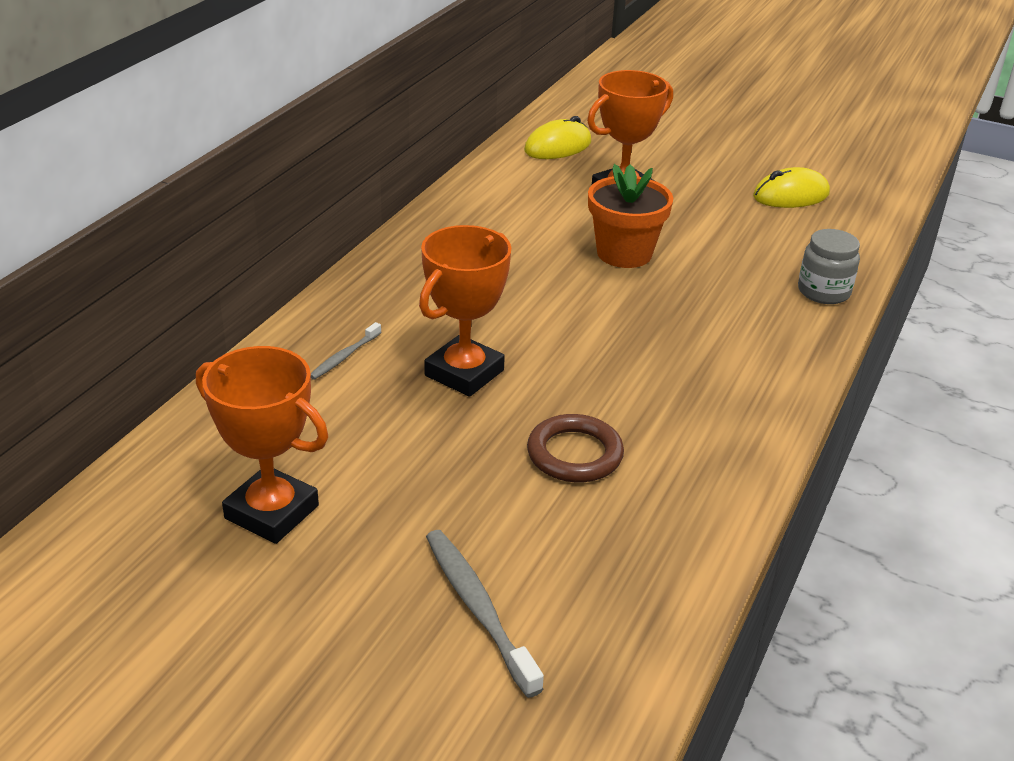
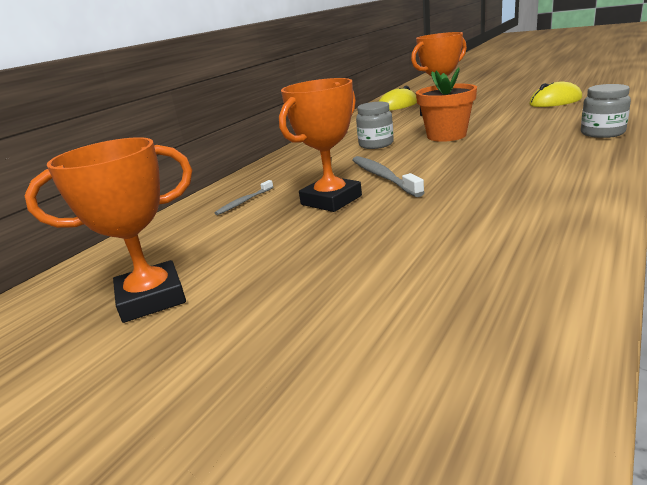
camera: 10 degrees right, 10 degrees down
(272, 512) = (151, 298): orange trophy -> orange trophy turned 60 degrees counterclockwise
(478, 609) = (329, 366): grey toothbrush -> grey toothbrush (383, 177)
(522, 254) = (376, 144): none -> grey jar
(574, 454) = (423, 236): brown ring -> none

